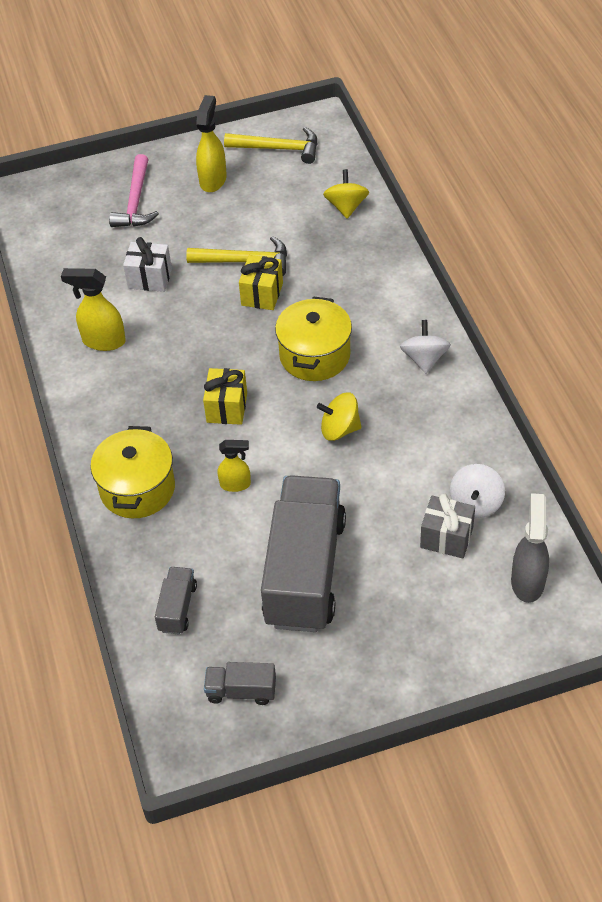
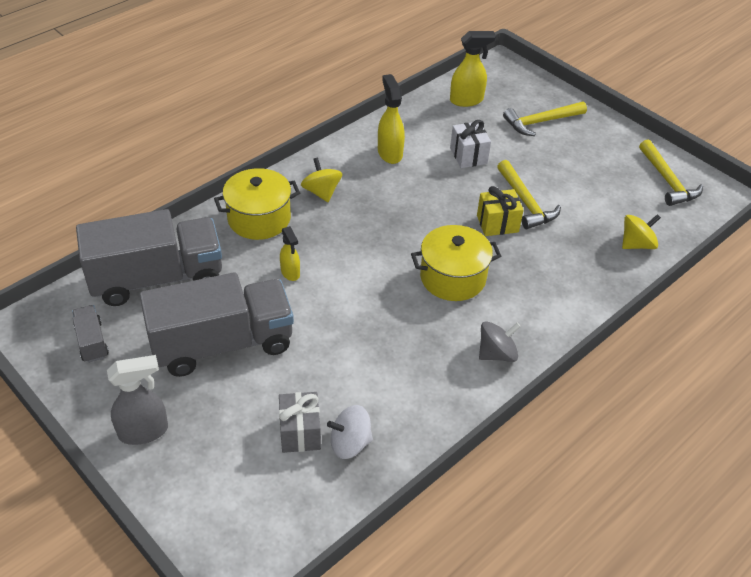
camera: 60 degrees right, 5 degrees down
(136, 201) = (541, 122): pink hammer -> yellow hammer
(177, 608) = (157, 278): grey truck -> grey truck, size x2.35
(213, 180) = (599, 155): yellow spray bottle -> yellow spray bottle (467, 100)
(227, 407) = (365, 242): yellow gift -> none
(339, 429) = (382, 319): yellow spinning top -> yellow spinning top (321, 192)
(424, 359) = (496, 354): white spinning top -> grey spinning top
(527, 581) = (277, 512): grey spray bottle -> grey spray bottle (144, 431)

